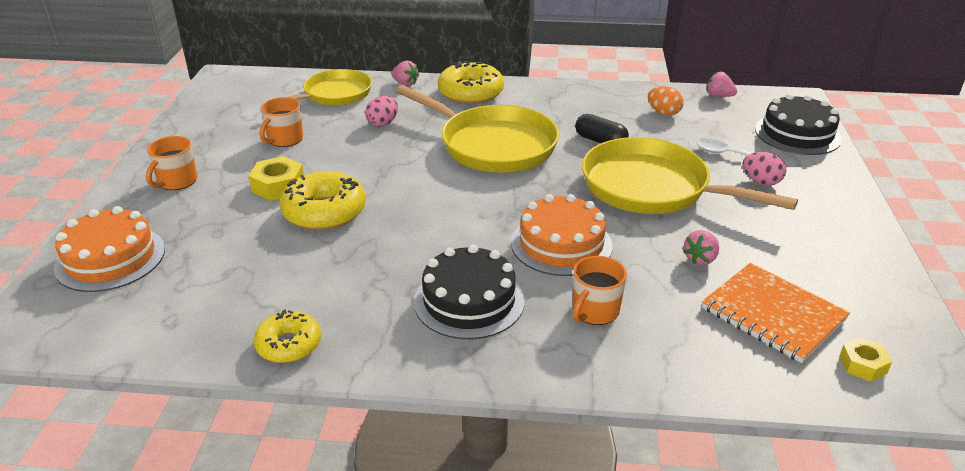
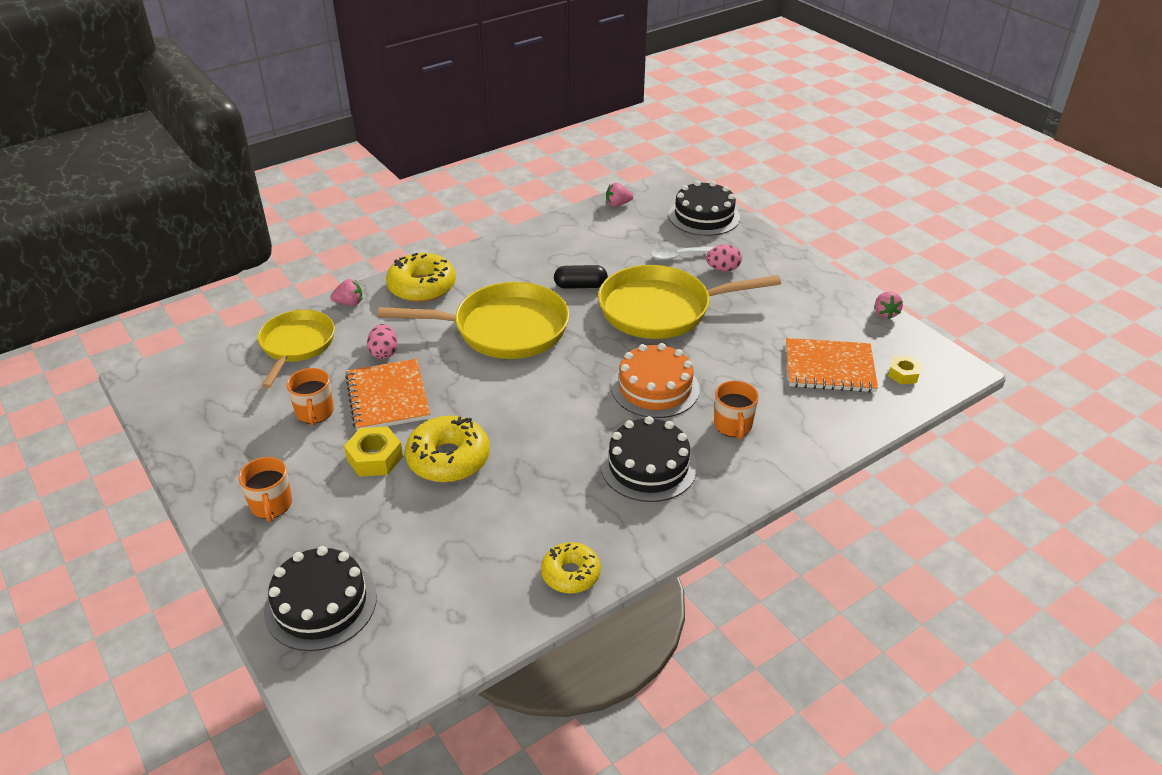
camera: 40 degrees left, 5 degrees up
(110, 258) = (321, 604): orange cake -> black cake
(344, 152) = (387, 397): none -> orange notebook
(663, 113) = (596, 238): orange egg -> none
(700, 259) = (751, 351): pink strawberry -> pink strawberry (885, 313)

